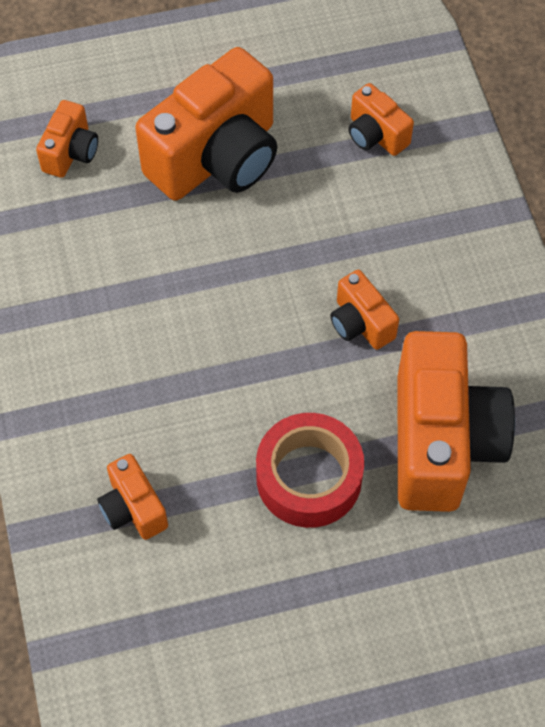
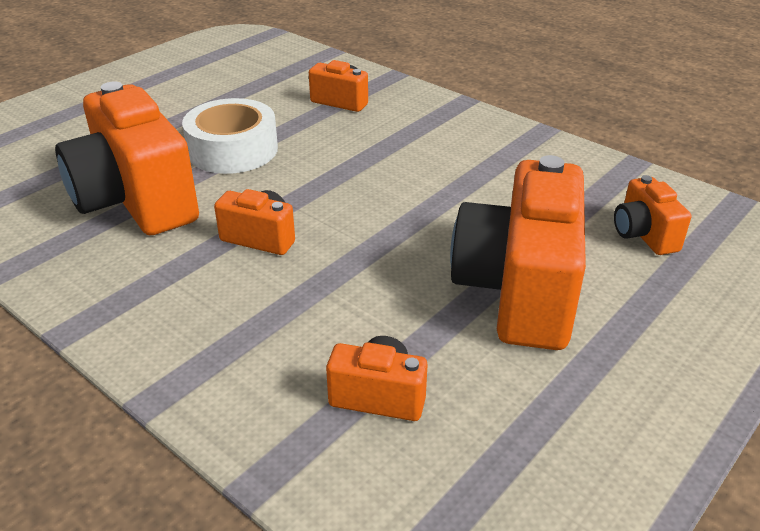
camera: 145 degrees right, 25 degrees down
(309, 477) = (233, 150): red tape -> white tape

